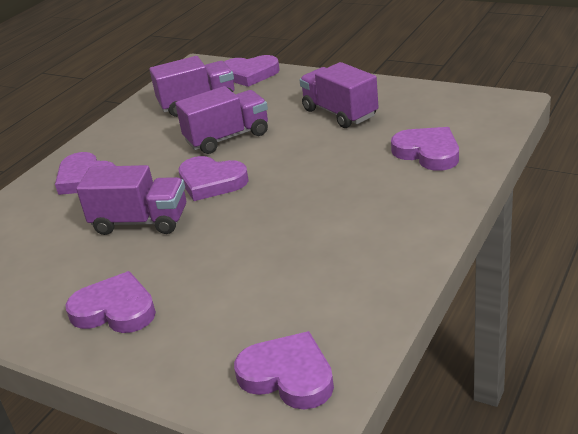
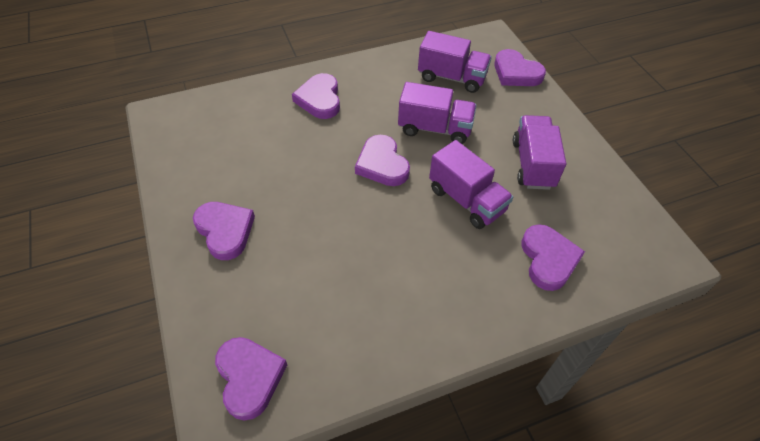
camera: 35 degrees right, 20 degrees up
(140, 222) = (309, 166): purple truck -> purple truck (466, 200)

